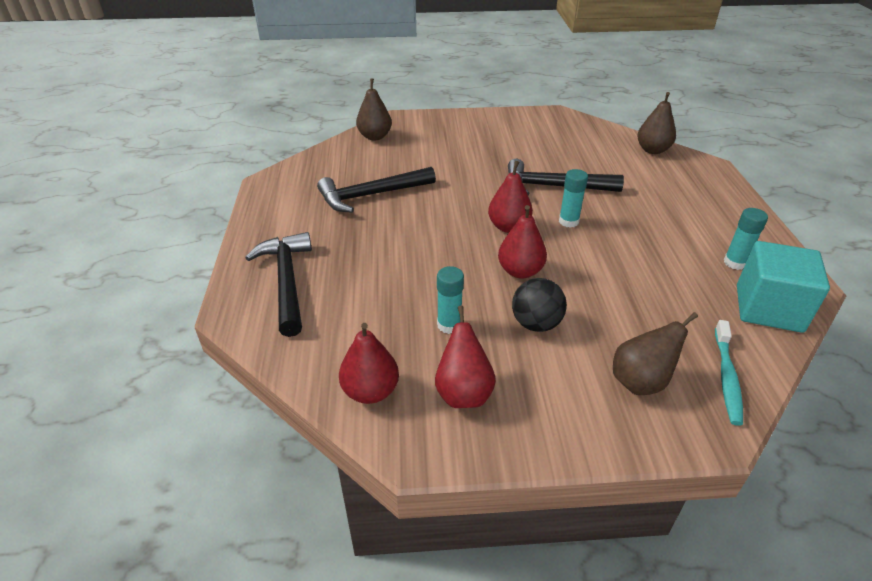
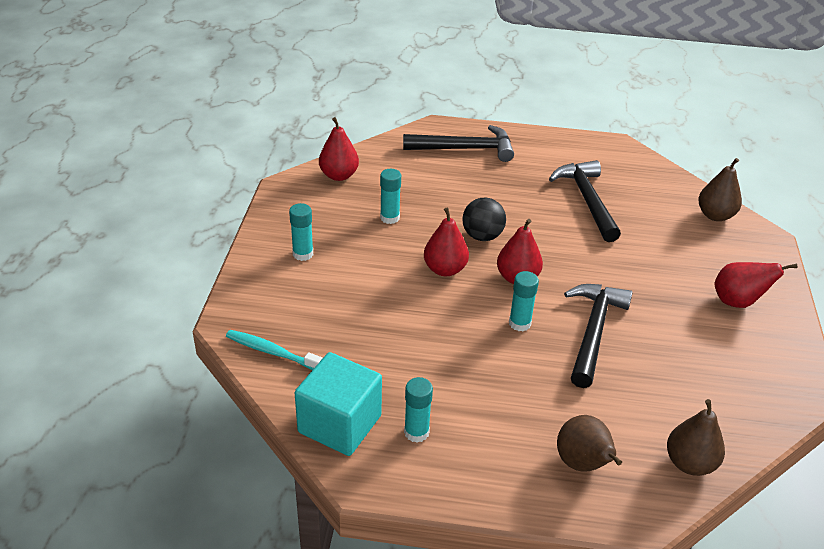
camera: 100 degrees right, 0 degrees up
(463, 393) = (320, 213): red pear -> red pear (737, 301)
(536, 324) = (374, 262): black ball -> black ball (482, 236)
(554, 391) = (303, 254): none -> turquoise glue stick
(641, 382) = (291, 301): brown pear -> brown pear (583, 464)

